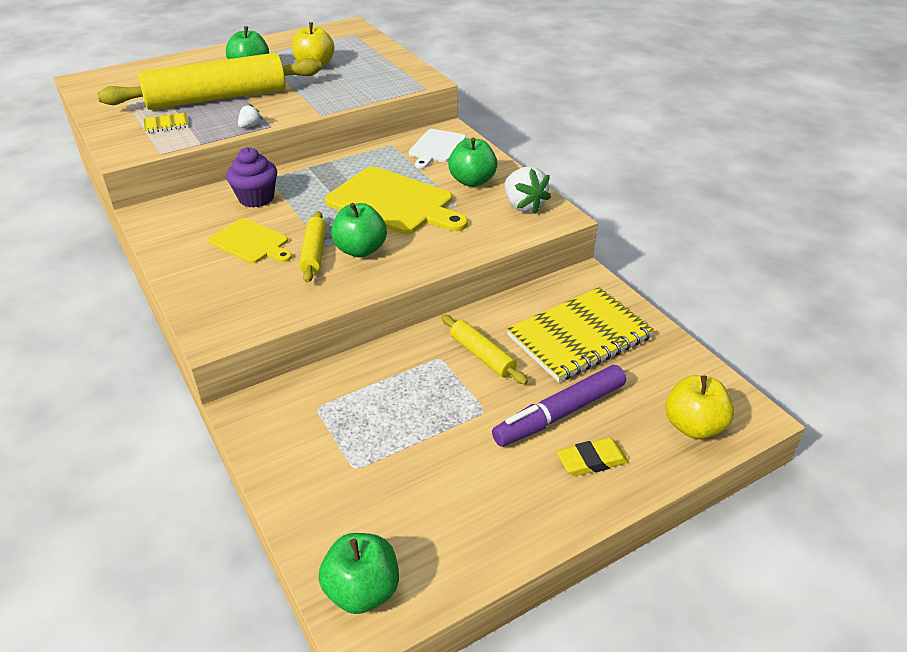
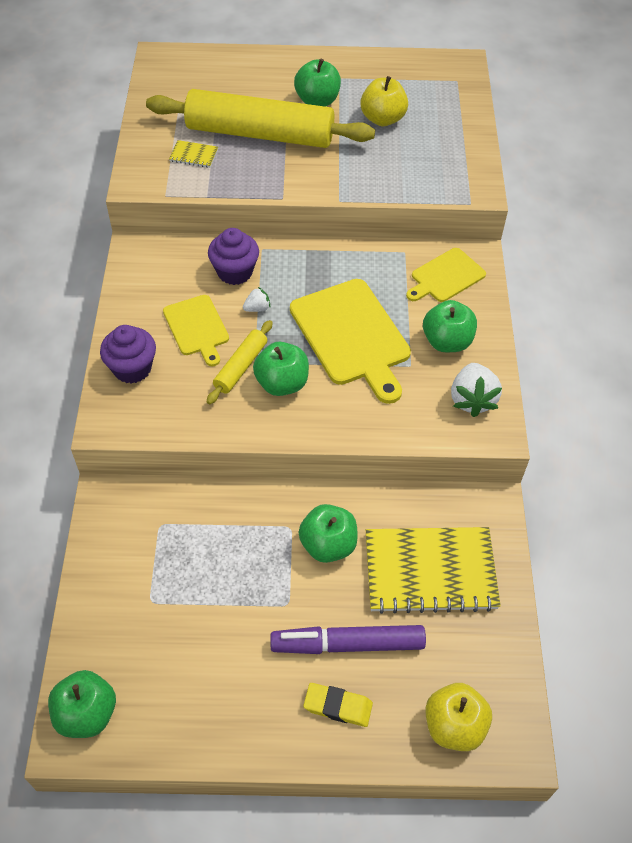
camera: 30 degrees right, 15 degrees up
(209, 289) = (132, 368): none -> purple cupcake
(250, 126) = (264, 190): white strawberry -> white strawberry (257, 308)
(436, 147) = (445, 276): white cutting board -> yellow cutting board
(482, 355) = (328, 545): yellow rolling pin -> green apple

